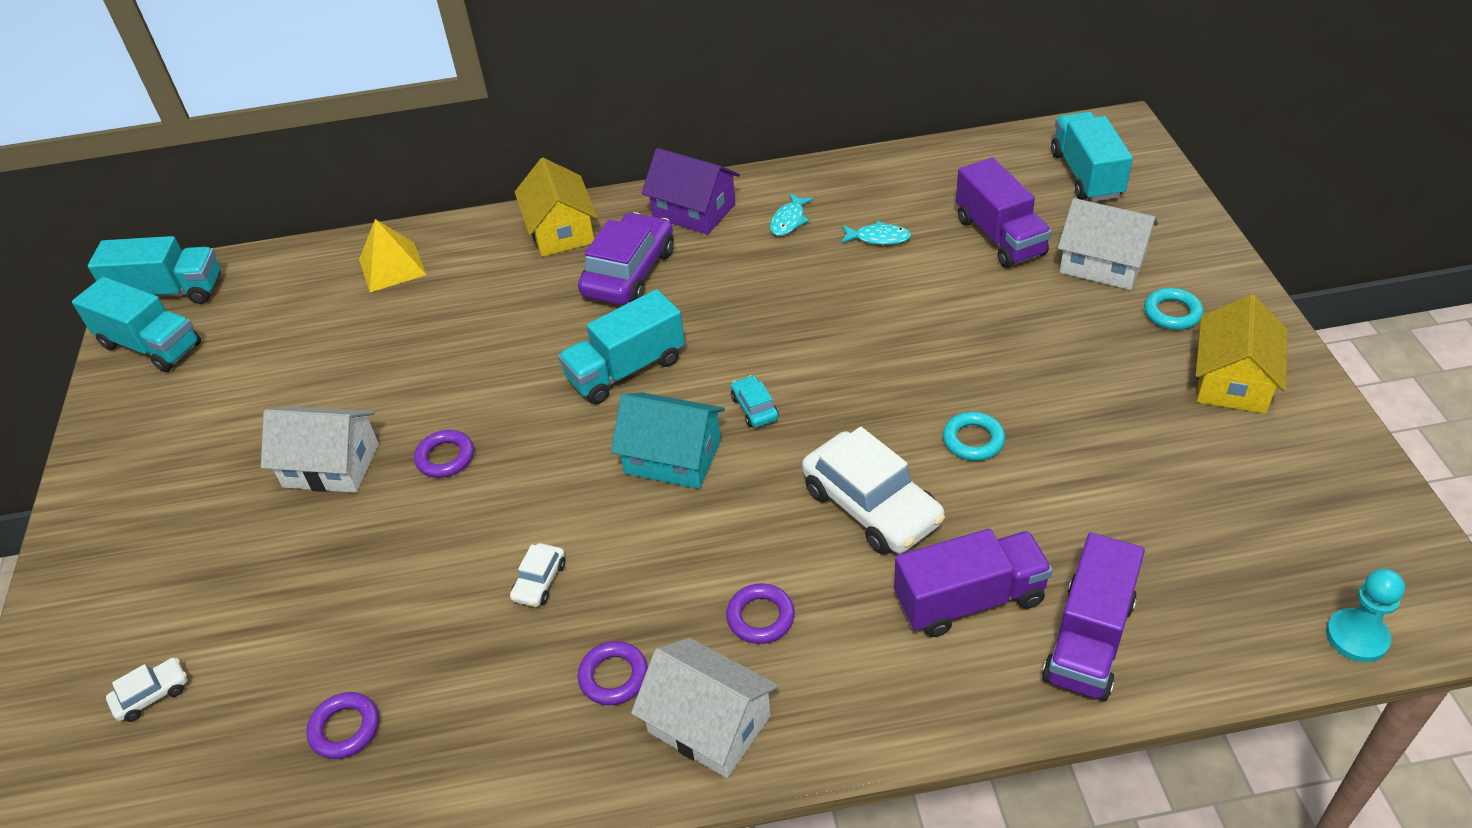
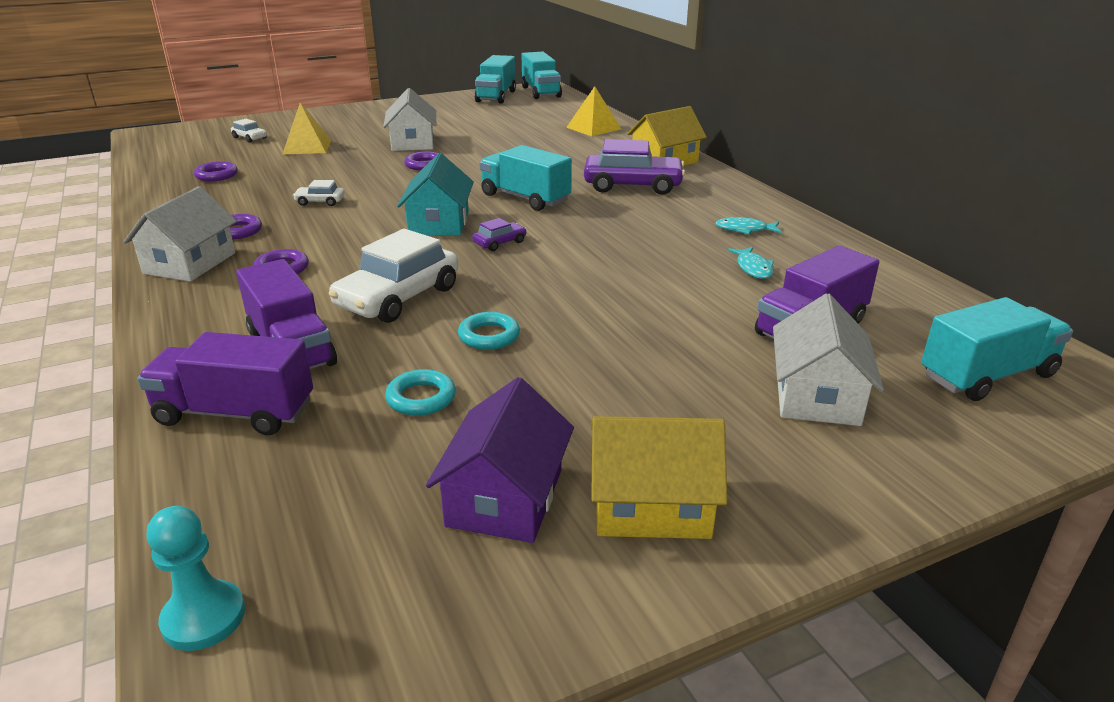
camera: 70 degrees right, 15 degrees down
(264, 604) = (307, 147): none -> yellow pyramid
(694, 211) = (725, 196): purple house -> purple house (505, 497)
(754, 408) = (500, 243): turquoise car -> purple car
(1172, 313) = (757, 451): turquoise ring -> turquoise ring (421, 398)

